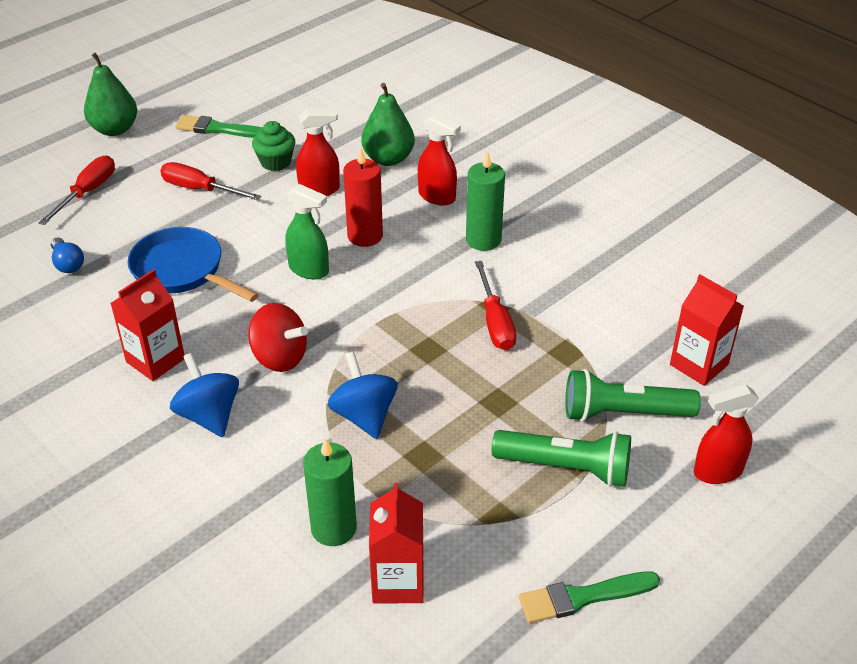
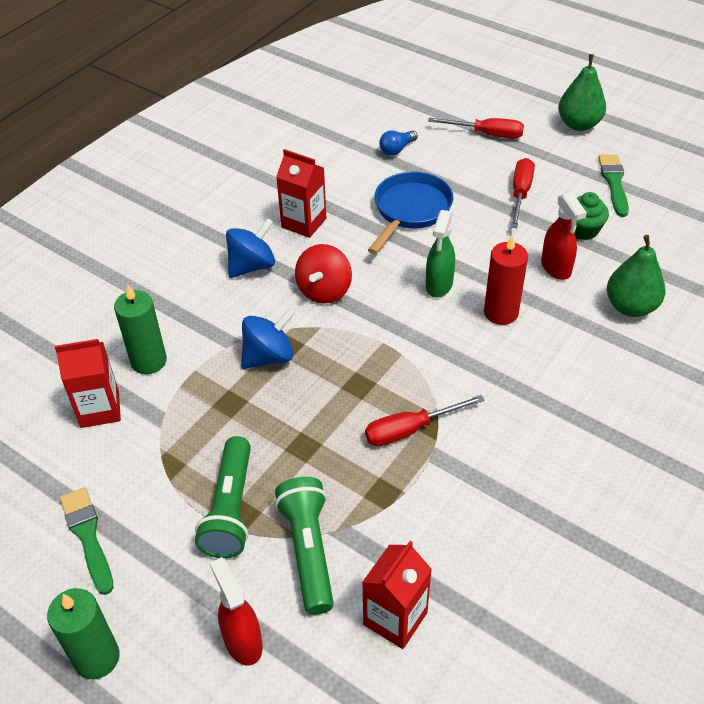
camera: 80 degrees right, 5 degrees up
(437, 197) = (586, 355): red spray bottle -> none
(483, 240) = (532, 403): green candle -> green candle (97, 658)

